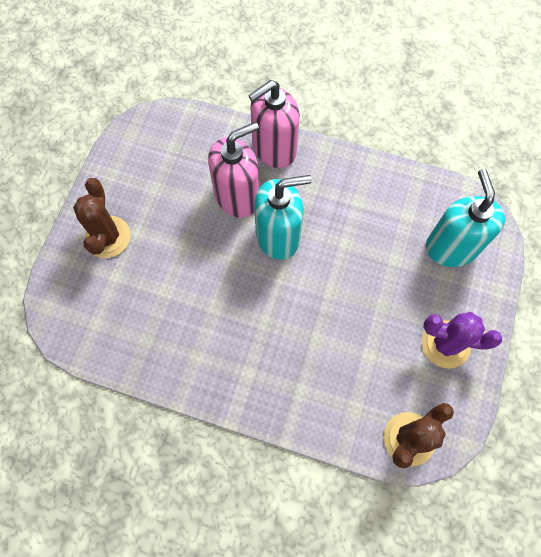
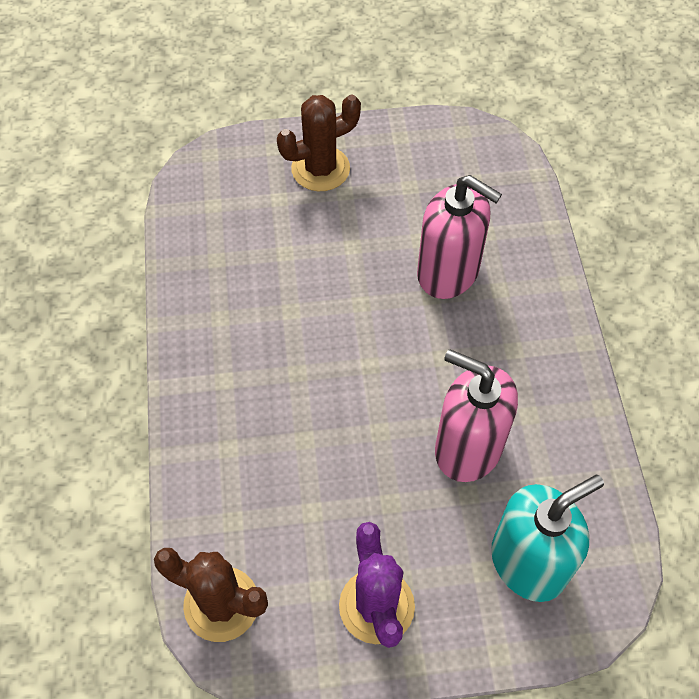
camera: 65 degrees right, 10 degrees down
(274, 149) = (541, 284): pink soap dispenser -> pink soap dispenser (467, 448)
(278, 236) = (420, 339): turquoise soap dispenser -> none

